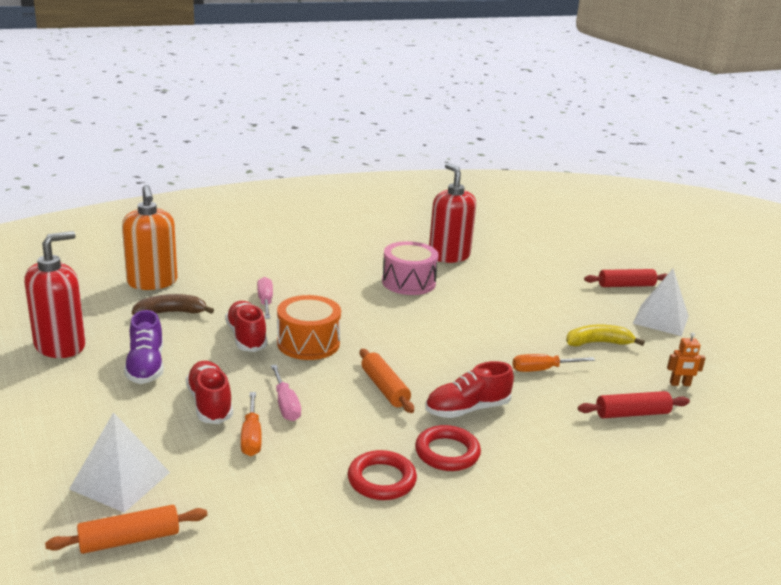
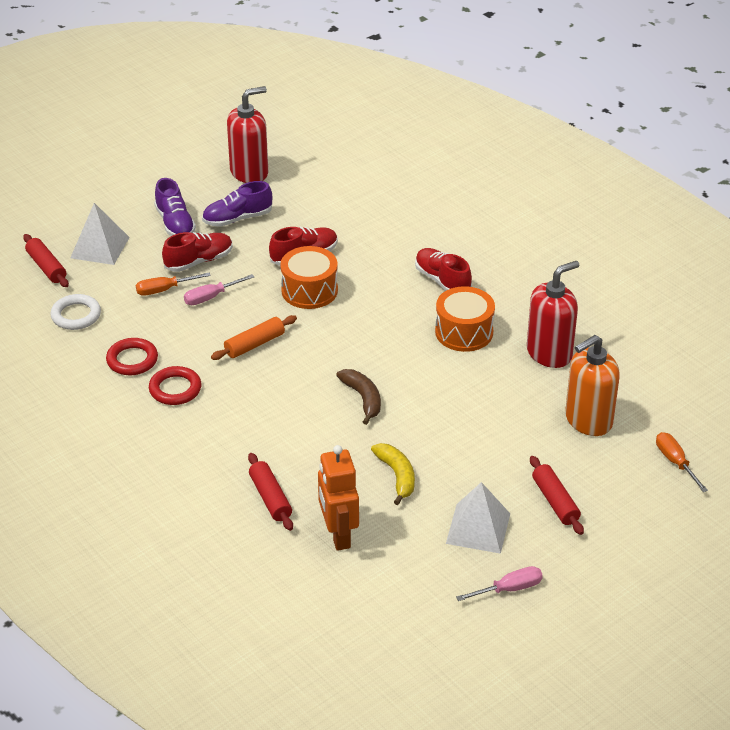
camera: 80 degrees right, 15 degrees up
(60, 346) = (249, 172): red soap dispenser -> red soap dispenser turned 60 degrees counterclockwise
(118, 411) = (175, 224): none -> purple shoe
(129, 539) = (46, 267): orange rolling pin -> red rolling pin
(152, 282) = (375, 183): orange soap dispenser -> orange soap dispenser (588, 420)
(171, 313) = (326, 207): brown banana -> brown banana (363, 398)
(264, 520) = (76, 315): none -> white ring
(265, 301) = (373, 251): pink screwdriver -> pink screwdriver (510, 589)
(408, 282) = (464, 332): pink drum -> orange drum
(467, 409) = (240, 394): red shoe -> red shoe (442, 281)
(542, 370) = (325, 437): orange screwdriver -> orange screwdriver (675, 462)
(680, 384) = (338, 535): orange robot -> orange robot, size x2.04

